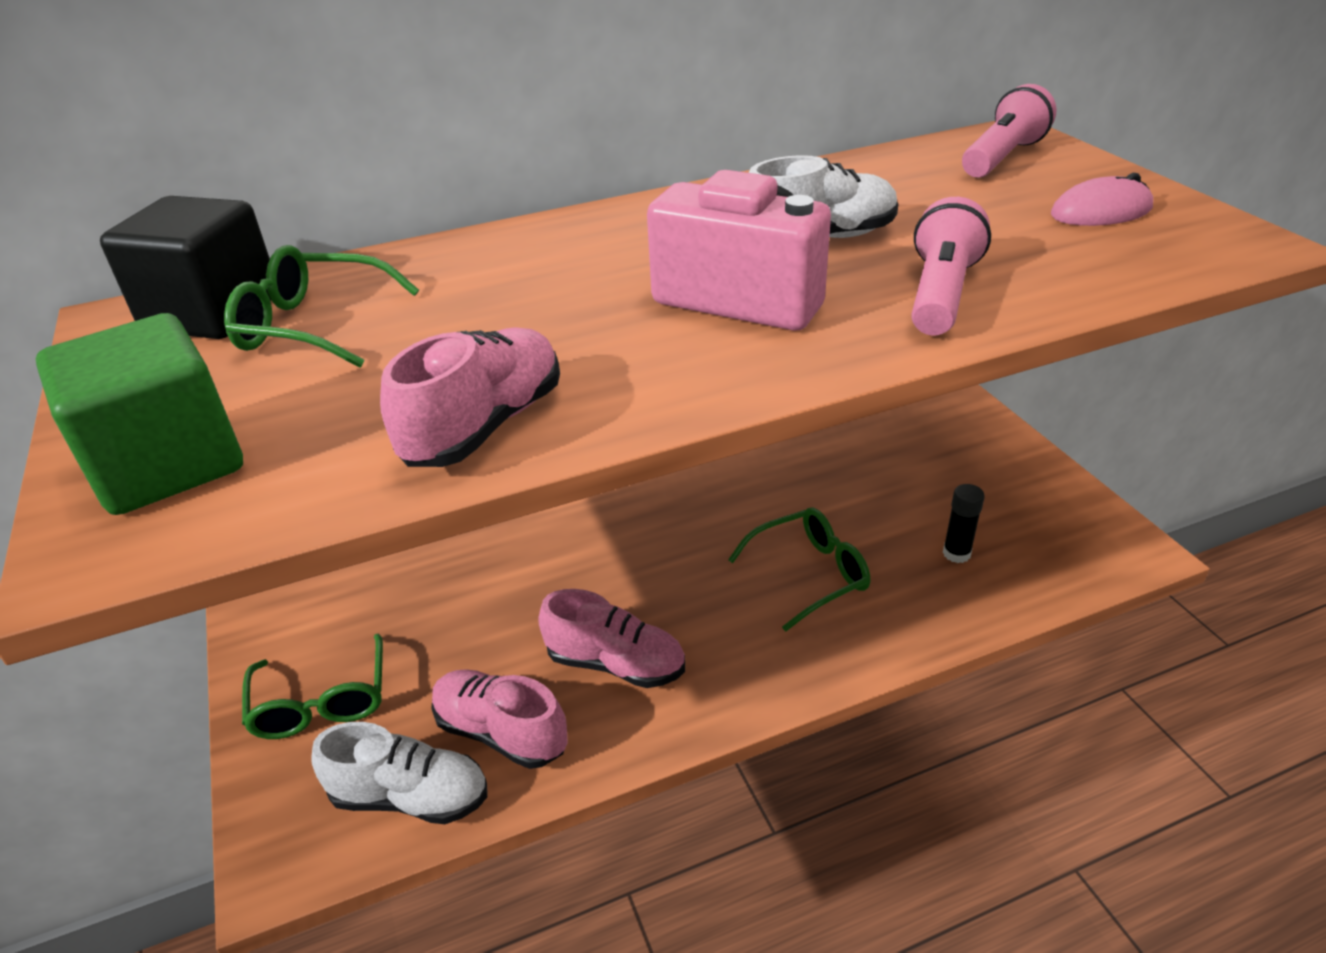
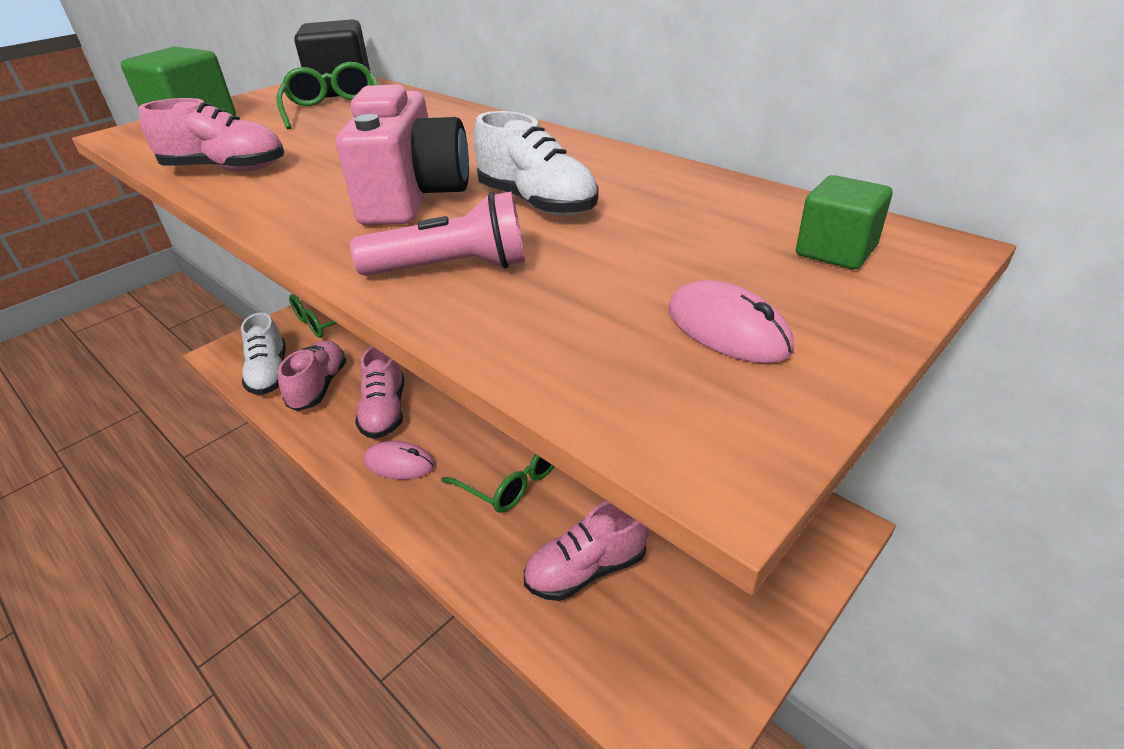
camera: 65 degrees right, 0 degrees up
(730, 666) = (399, 463): none -> pink mouse
(956, 553) = (586, 569): black glue stick -> pink shoe
(1002, 157) = (835, 251): pink flashlight -> green cube

